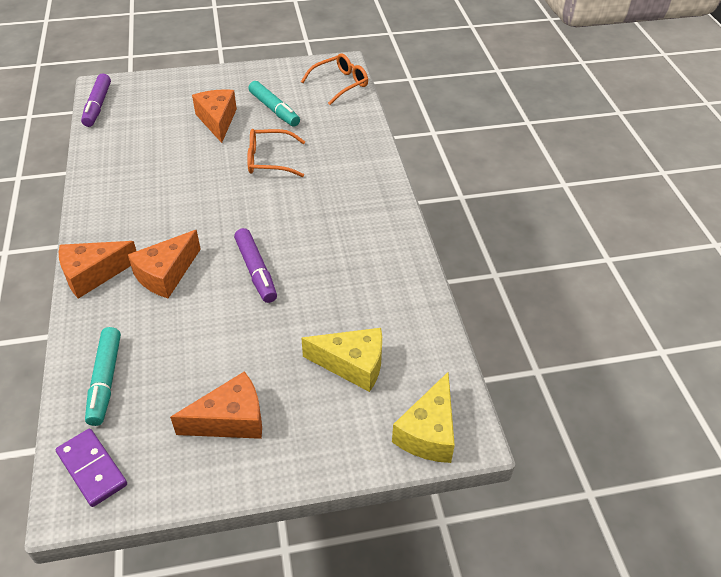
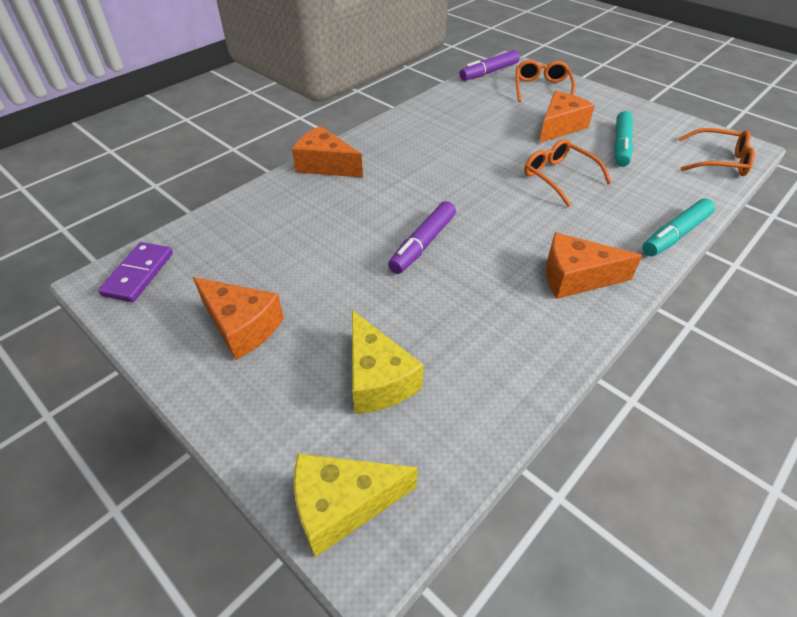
camera: 55 degrees right, 0 degrees up
(105, 381) = (228, 231): turquoise marker -> turquoise marker (675, 235)
(160, 96) = (541, 88): none -> orange glasses
(166, 274) = (363, 198): orange cheese -> orange cheese (576, 277)

